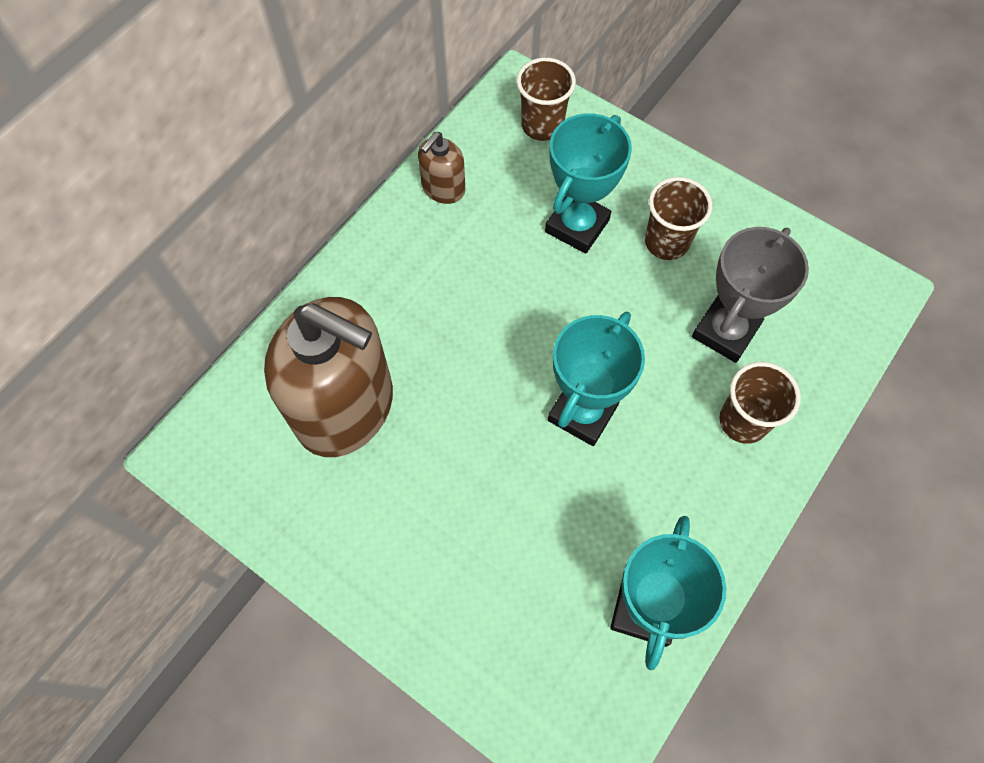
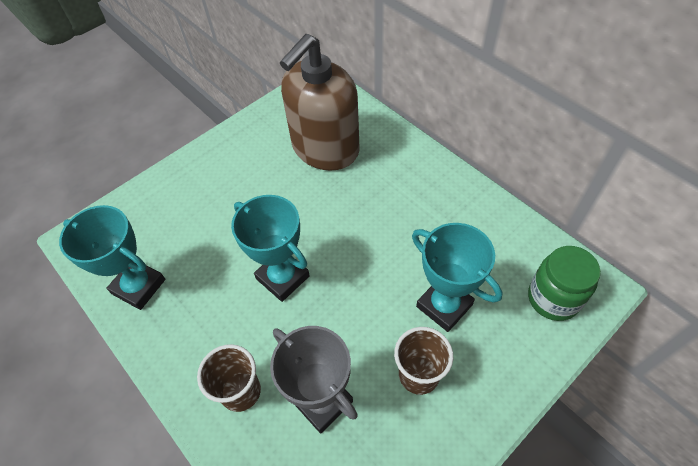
camera: 105 degrees right, 10 degrees down
(443, 188) = (489, 218): brown soap dispenser -> none
(542, 125) = (553, 298): brown cup -> green jar

